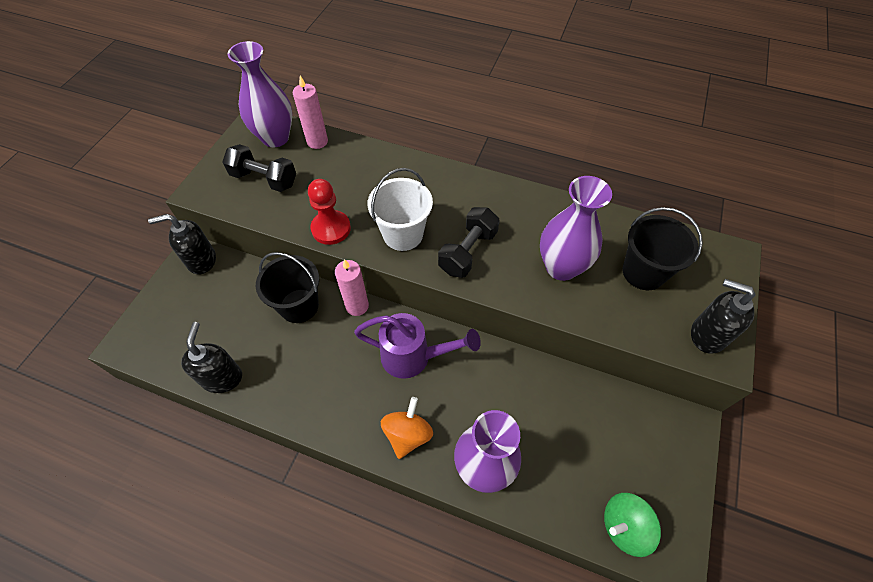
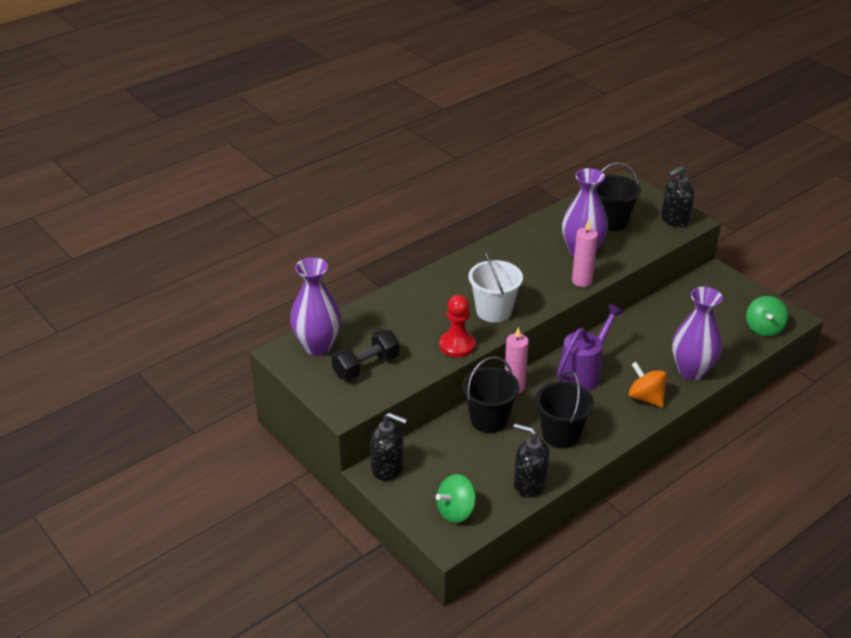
camera: 60 degrees left, 20 degrees down
(164, 333) = (456, 511): none -> green spinning top
(201, 260) = (388, 468): black soap dispenser -> black soap dispenser turned 90 degrees counterclockwise
(307, 375) = (561, 434): none -> black bucket
(317, 141) = (346, 323): pink candle -> pink candle (582, 281)
(468, 252) = (536, 286): black dumbbell -> none

